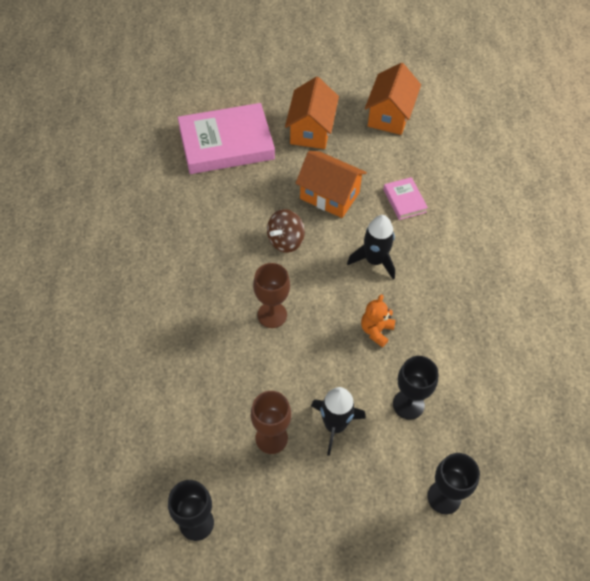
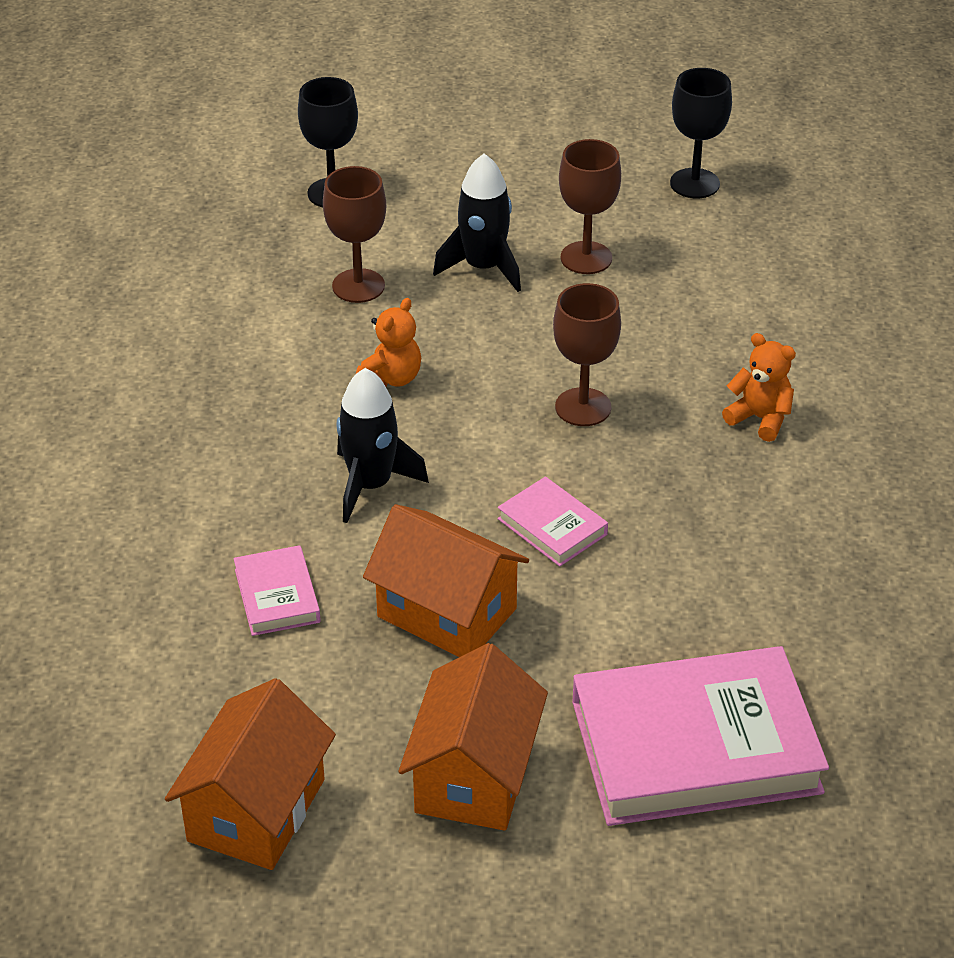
camera: 175 degrees left, 15 degrees down
(179, 311) = (760, 418): none -> orange teddy bear
(285, 241) = (552, 526): brown spinning top -> pink book
(408, 404) = (358, 286): black goblet -> brown goblet

